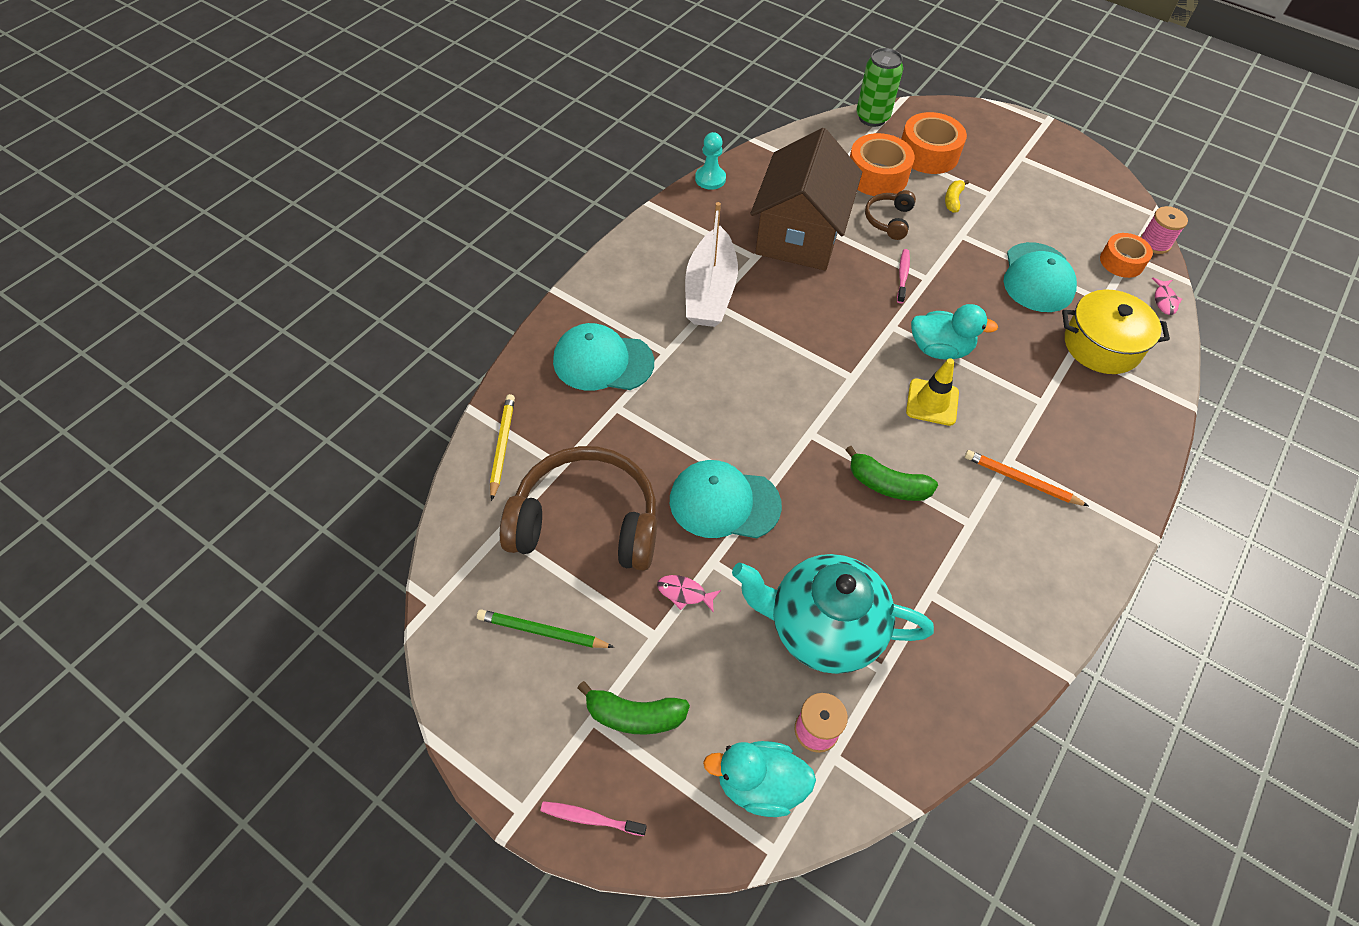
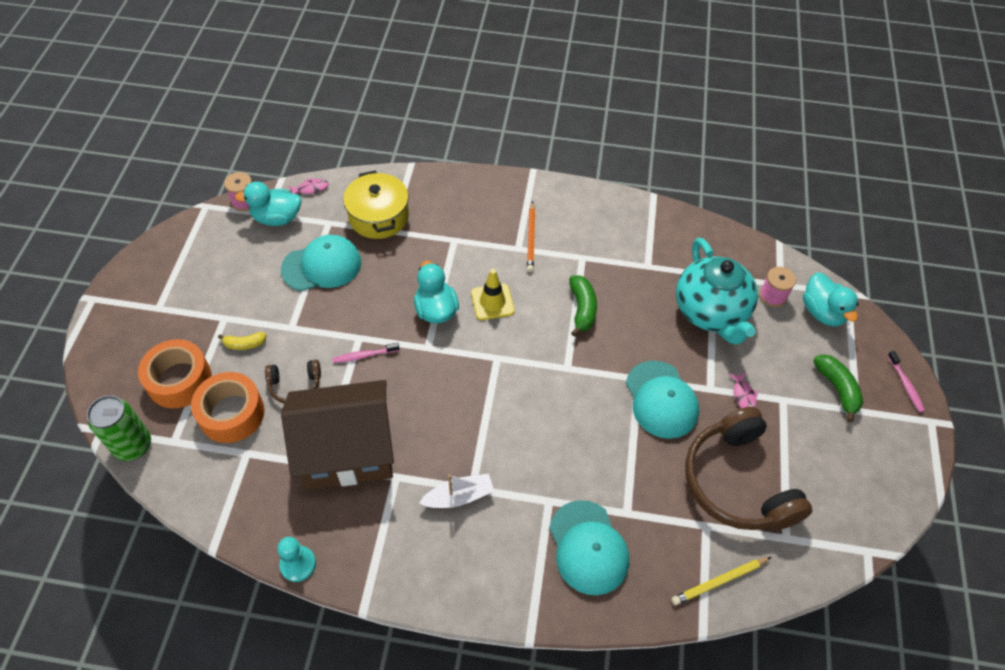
camera: 115 degrees left, 0 degrees up
(542, 632) = (831, 468): green pencil -> none
(710, 291) = (459, 496): white boat -> white boat, size x0.58
(1121, 262) = (277, 218): orange tape -> turquoise duck

